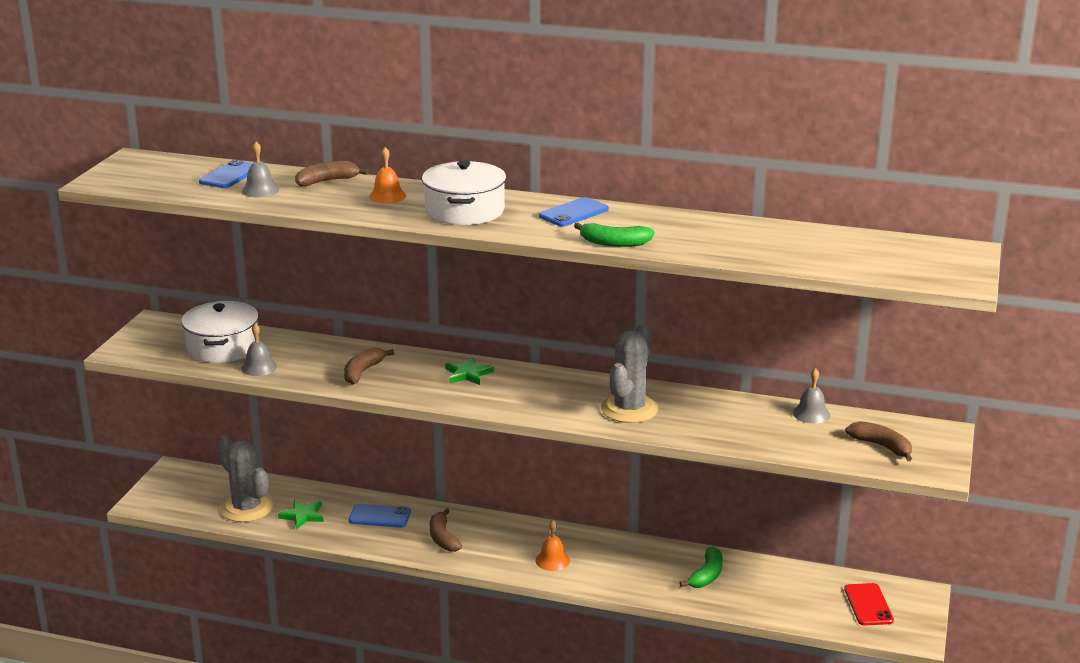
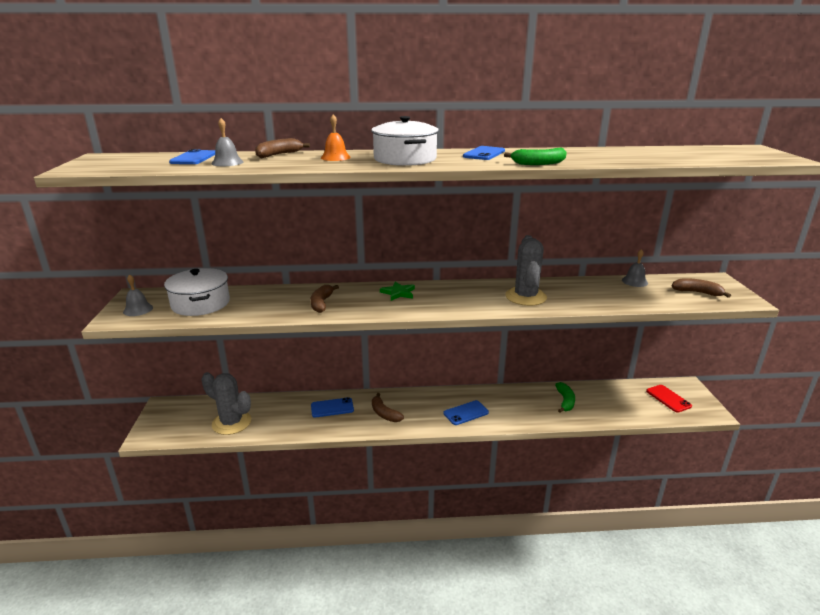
camera: 20 degrees left, 0 degrees up
(259, 367) = (238, 313): grey bell -> grey bell (138, 309)
(303, 516) = (276, 419): green star -> none
(552, 560) = (466, 413): orange bell -> blue phone

